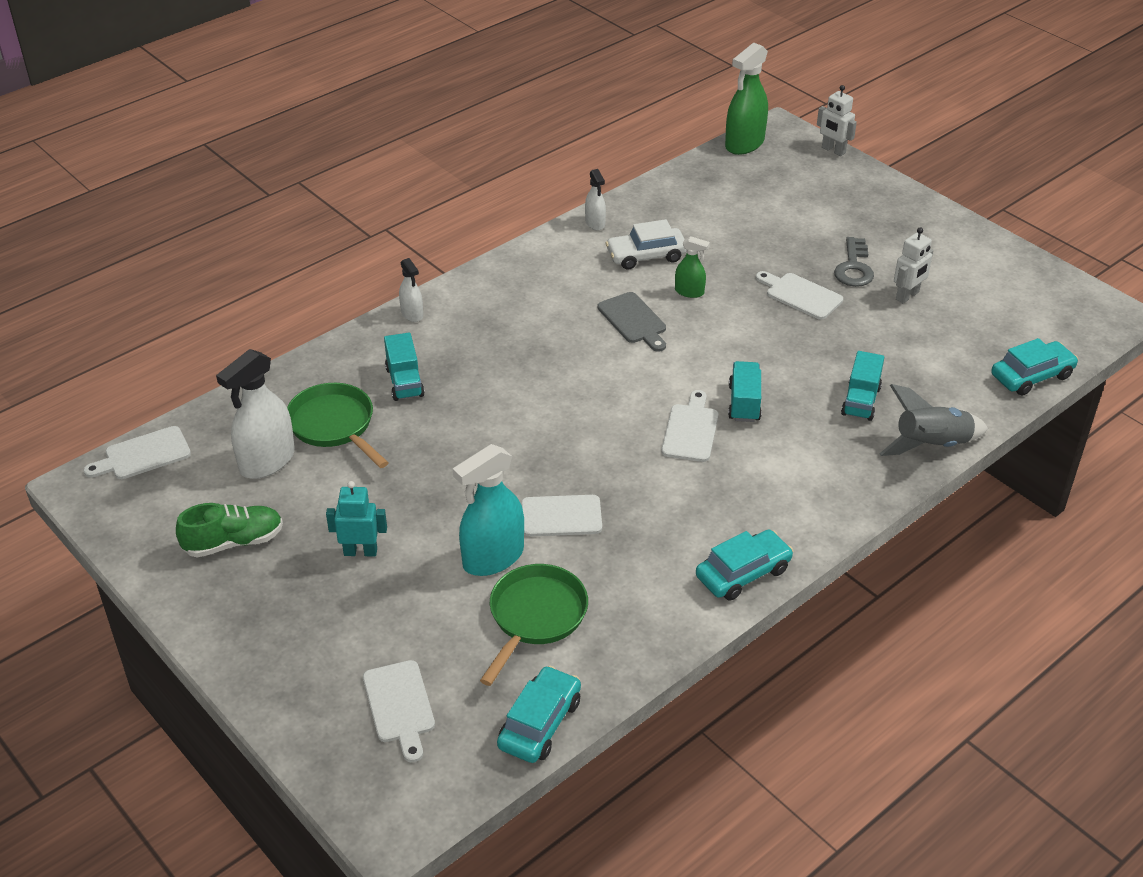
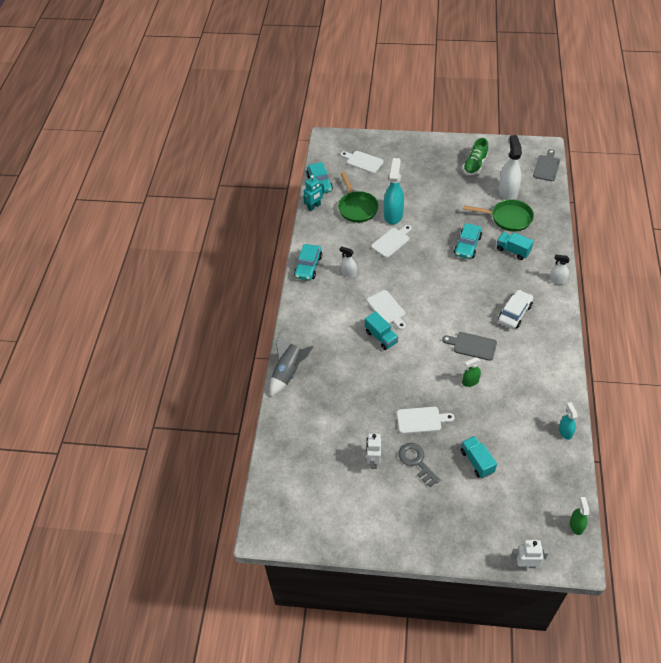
camera: 140 degrees right, 10 degrees up
(143, 455) = (547, 167): white cutting board -> grey cutting board
(360, 551) = (435, 188): turquoise robot -> turquoise robot (314, 207)
(595, 223) = (563, 392): white spray bottle -> white spray bottle (348, 273)
(646, 256) = (515, 389): white car -> white car (514, 313)
(647, 198) = (565, 431): none -> turquoise spray bottle
(744, 144) = (576, 525): green spray bottle -> green spray bottle, size x0.53
(860, 401) = (336, 374): turquoise truck -> turquoise truck (477, 461)
(1031, 376) = (275, 449): turquoise car -> turquoise car (467, 245)

